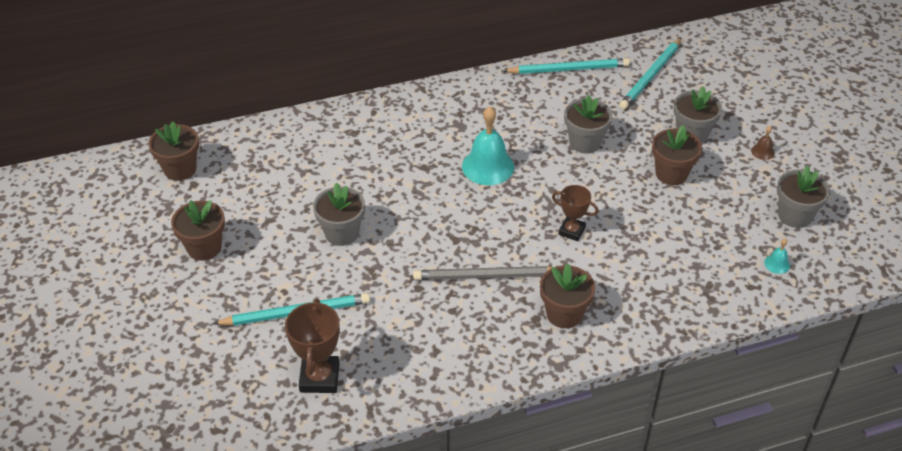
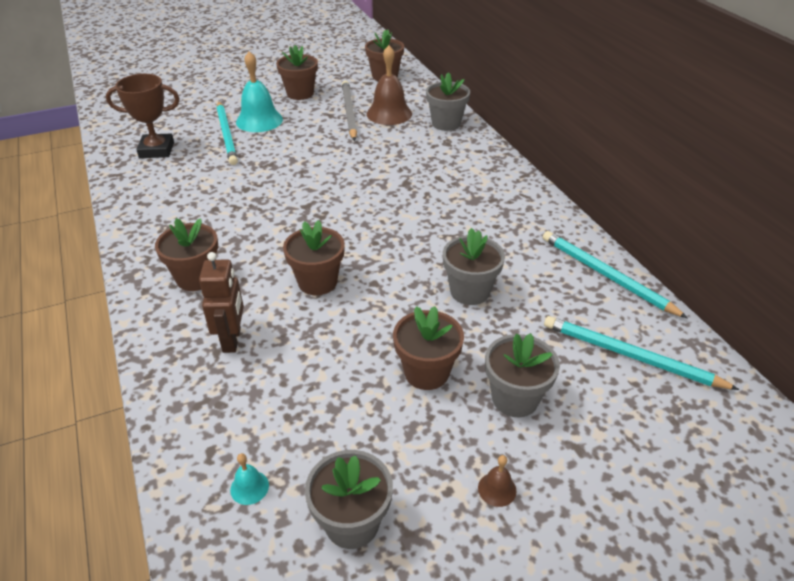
camera: 85 degrees right, 5 degrees down
(279, 171) = (389, 113): none -> brown bell
(342, 233) = (315, 147): grey flower pot -> grey flower pot (446, 123)
(486, 276) = (255, 226): grey pencil -> grey pencil (349, 112)
(488, 166) = (413, 221): turquoise bell -> turquoise bell (259, 120)
(568, 69) = (607, 276): turquoise pencil -> turquoise pencil turned 150 degrees clockwise
(571, 231) = (317, 282): brown trophy -> brown flower pot
(642, 282) = (232, 340): none -> brown robot

